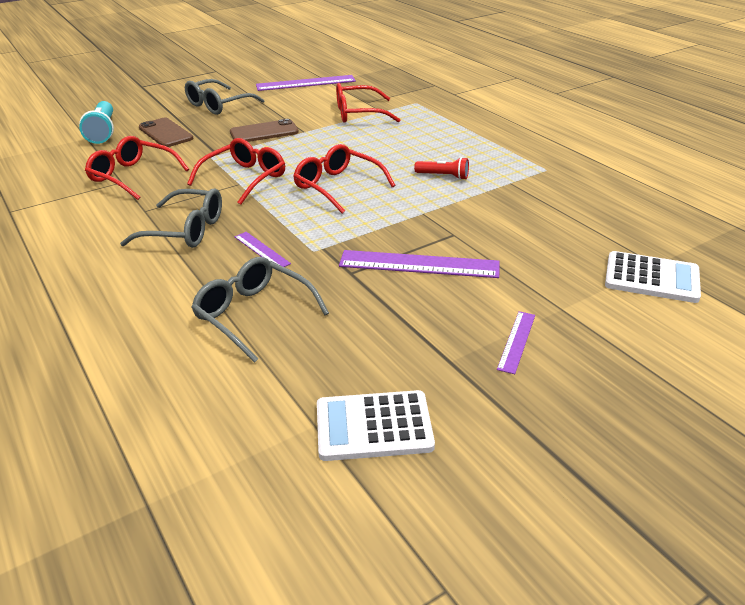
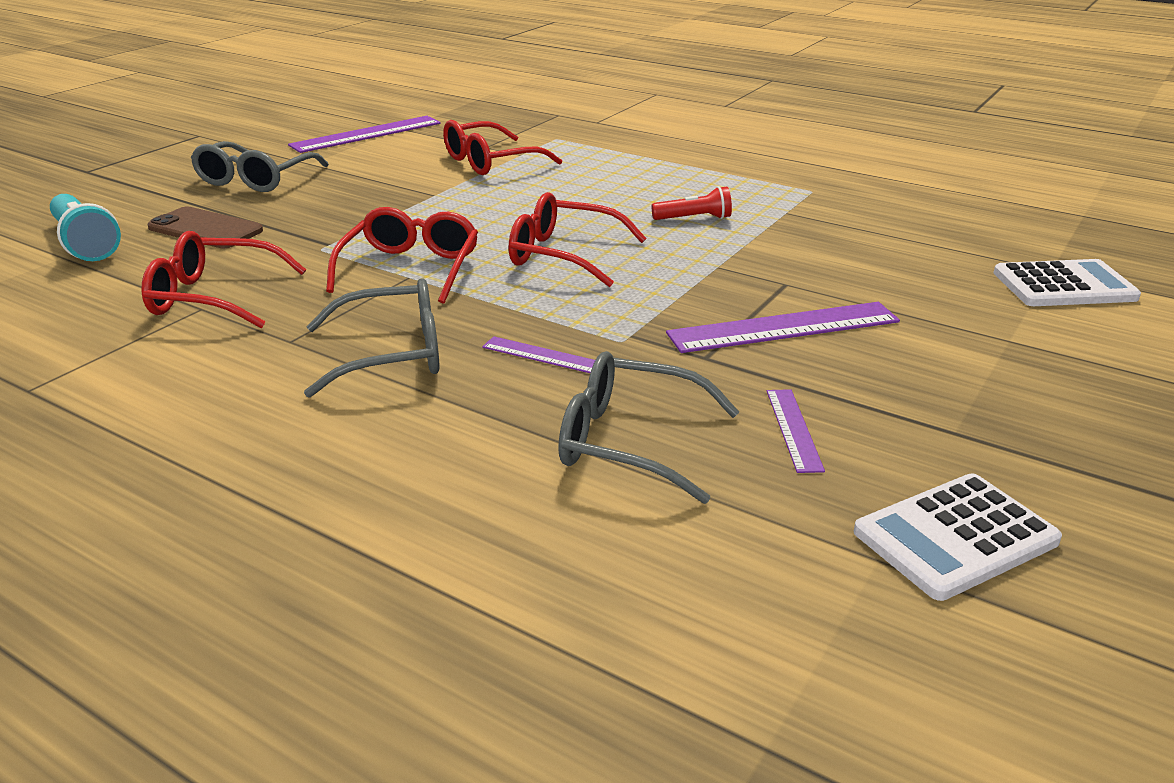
camera: 25 degrees left, 5 degrees down
(264, 132) = (372, 204): brown phone -> none
(517, 341) = (1004, 389): purple ruler -> purple ruler (794, 429)

